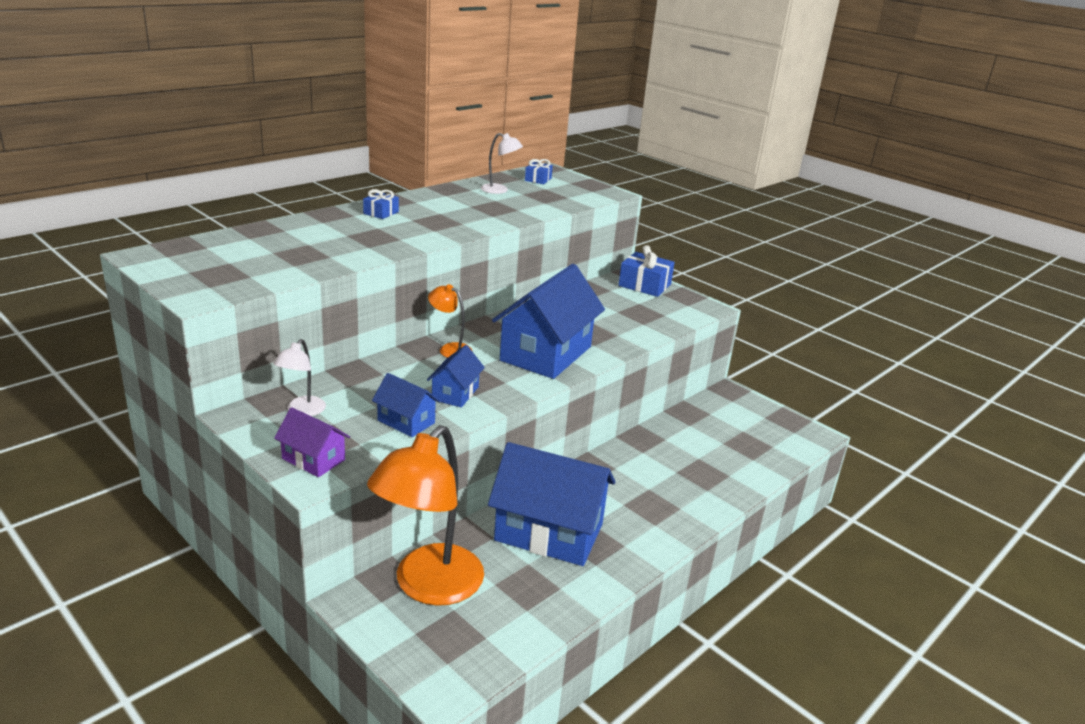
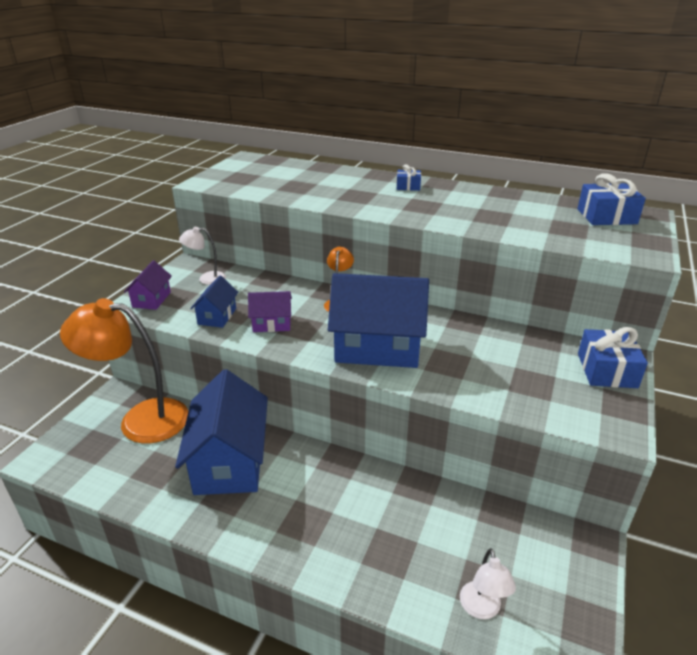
camera: 70 degrees right, 5 degrees up
(455, 393) = (272, 324): blue house -> purple house
(500, 190) = (540, 209): white lamp -> white lamp (482, 609)
(538, 179) = (606, 216): blue gift -> blue gift, size x1.76

